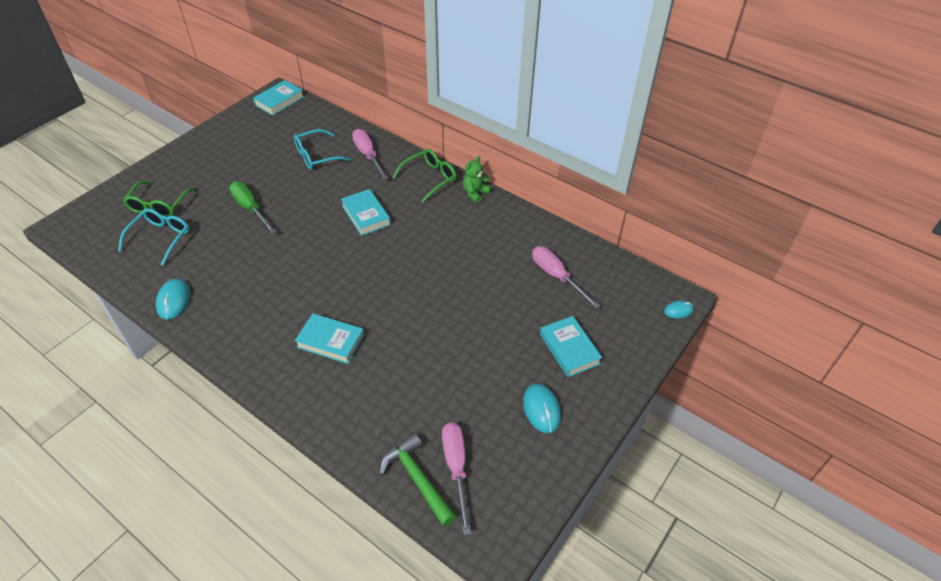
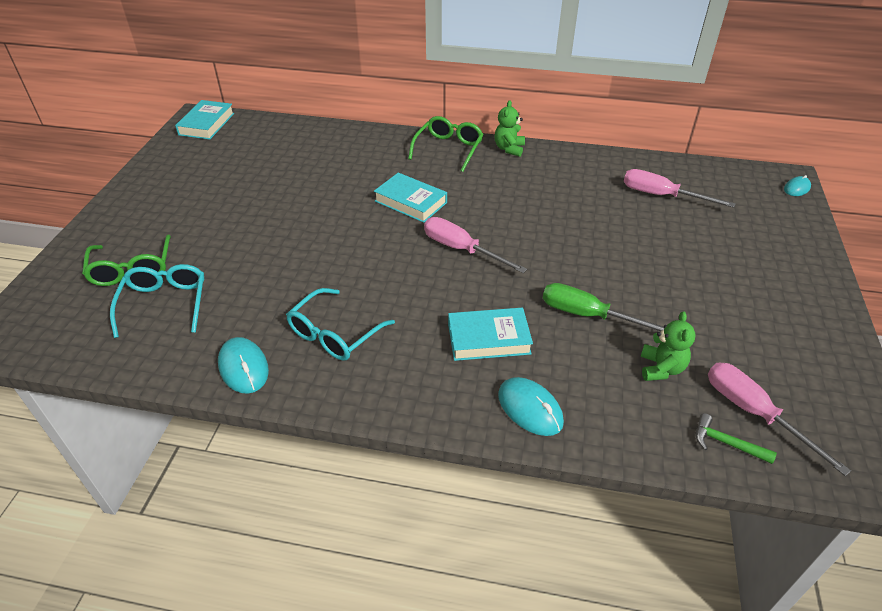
camera: 25 degrees left, 5 degrees down
(250, 208) = (262, 236): green screwdriver -> green screwdriver (589, 315)
(316, 156) = (300, 163): turquoise glasses -> turquoise glasses (334, 334)
(368, 155) = (360, 147): pink screwdriver -> pink screwdriver (461, 249)
(417, 479) = (726, 443): green hammer -> green hammer, size x0.57
(424, 410) = (661, 368): none -> green teddy bear
(541, 409) = (773, 318): turquoise mouse -> turquoise mouse (530, 408)
(569, 349) = (740, 254): turquoise book -> none

